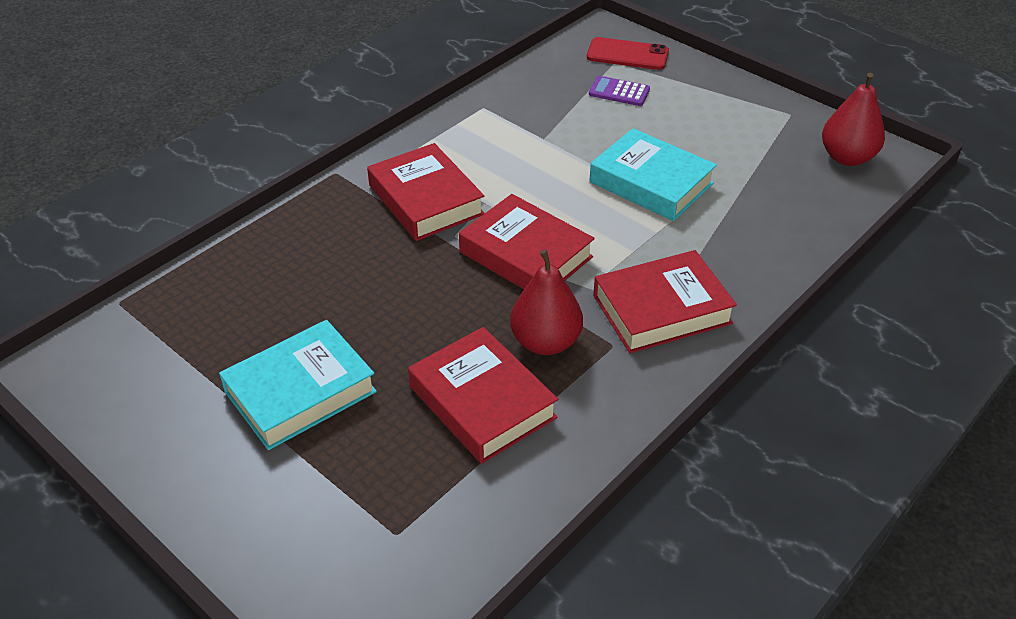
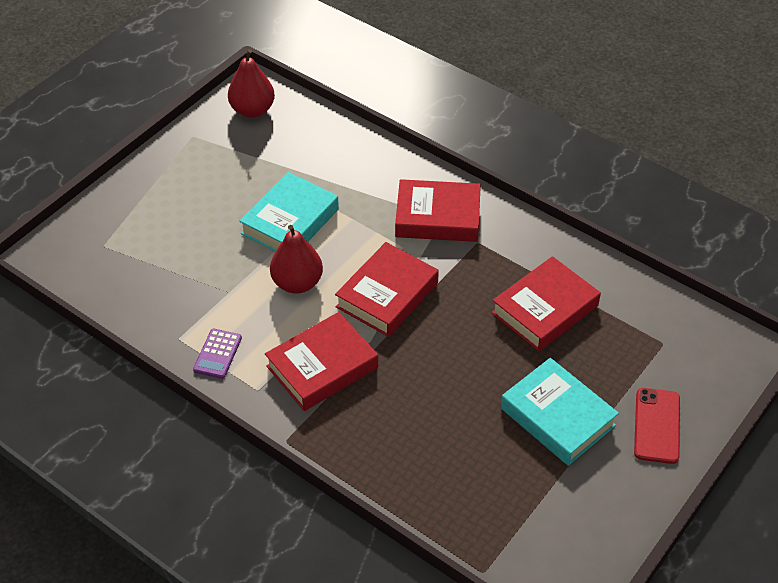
camera: 95 degrees left, 5 degrees up
(545, 342) = (481, 278): red pear -> red pear (297, 283)
(619, 92) = (155, 242): purple calculator -> purple calculator (217, 354)
(627, 54) = (90, 237): red phone -> red phone (656, 426)
(662, 309) = (437, 217): red book -> red book turned 60 degrees counterclockwise

